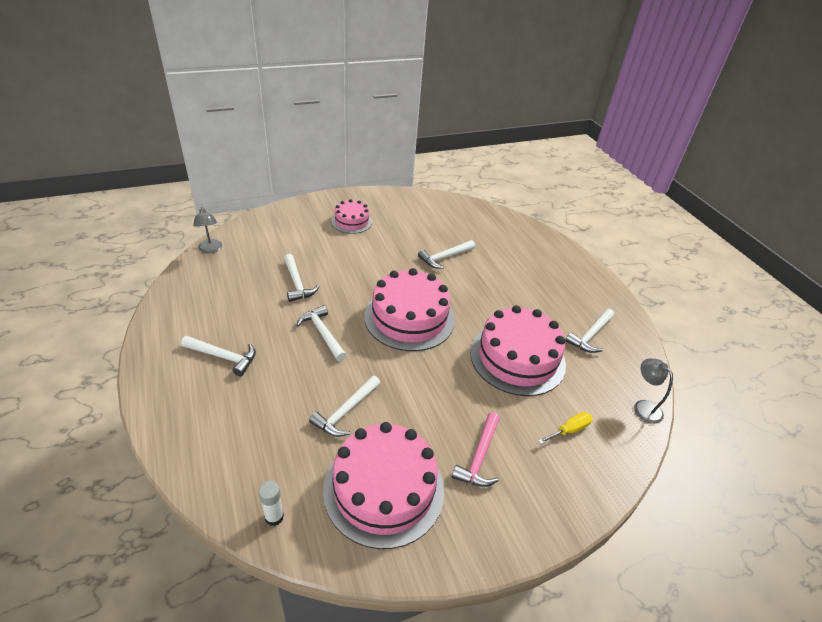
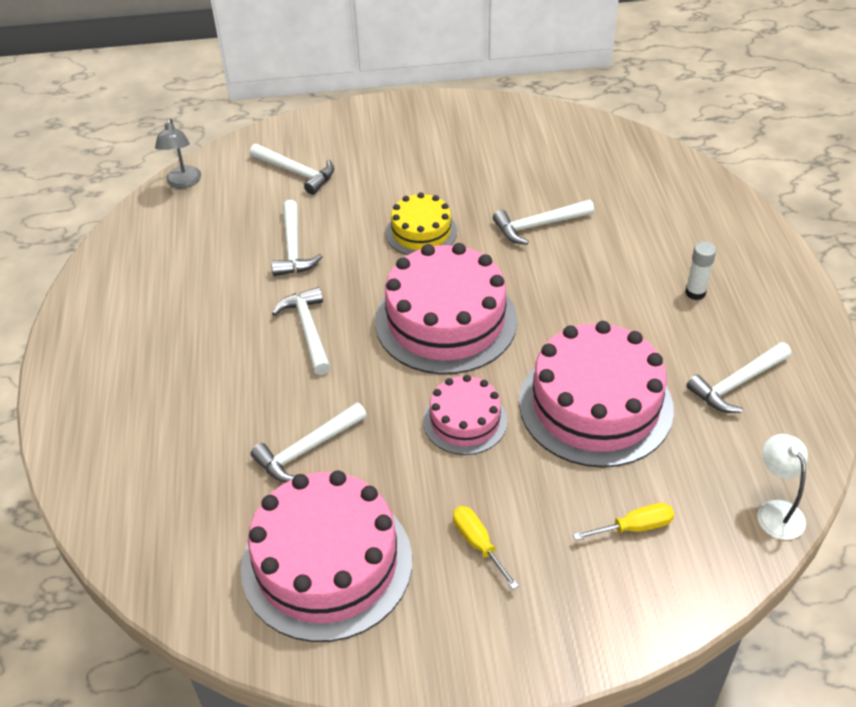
camera: 20 degrees right, 5 degrees up
(224, 357) = (162, 348): white hammer -> white hammer (296, 173)
(274, 517) = (173, 573): white glue stick -> white glue stick (695, 293)
(351, 221) = (406, 151): pink cake -> pink cake (465, 421)
(376, 267) = (421, 232): none -> yellow cake
(479, 457) = (478, 544): pink hammer -> yellow screwdriver
(643, 407) = (776, 511): grey lamp -> white lamp

